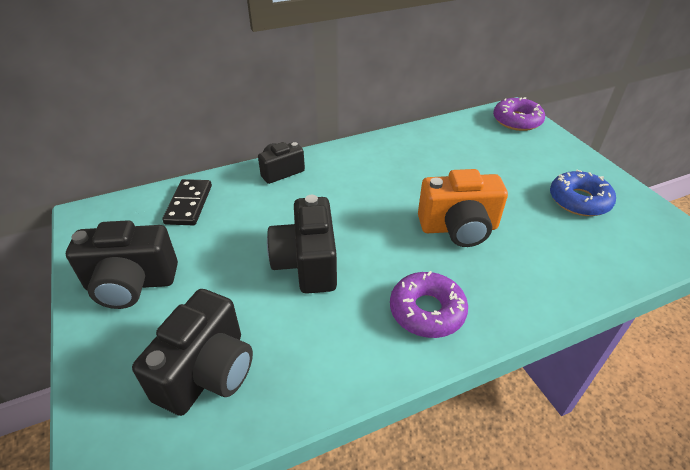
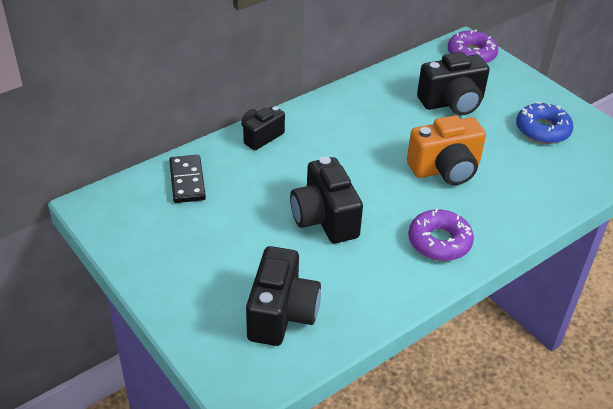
camera: 15 degrees left, 0 degrees up
(131, 284) = (176, 259): black camera -> black camera (452, 103)

